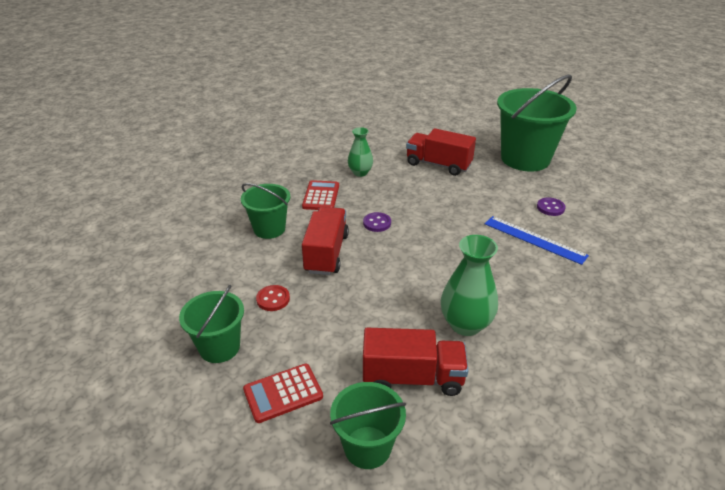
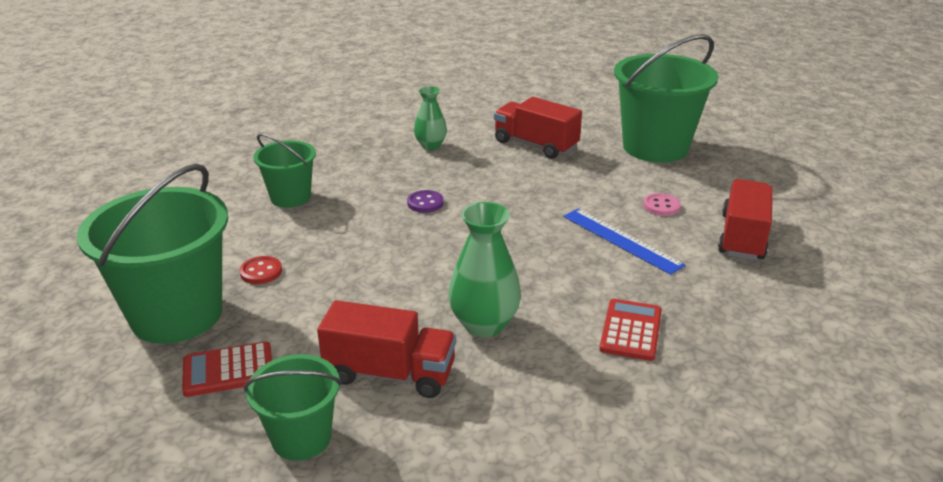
camera: 10 degrees right, 5 degrees down
(219, 347) = (177, 314): green bucket -> green bucket, size x1.82
(321, 196) = (369, 167): red calculator -> red calculator (631, 330)
(326, 253) = (347, 230): red truck -> red truck (742, 237)
(550, 208) = (661, 206): purple button -> pink button

